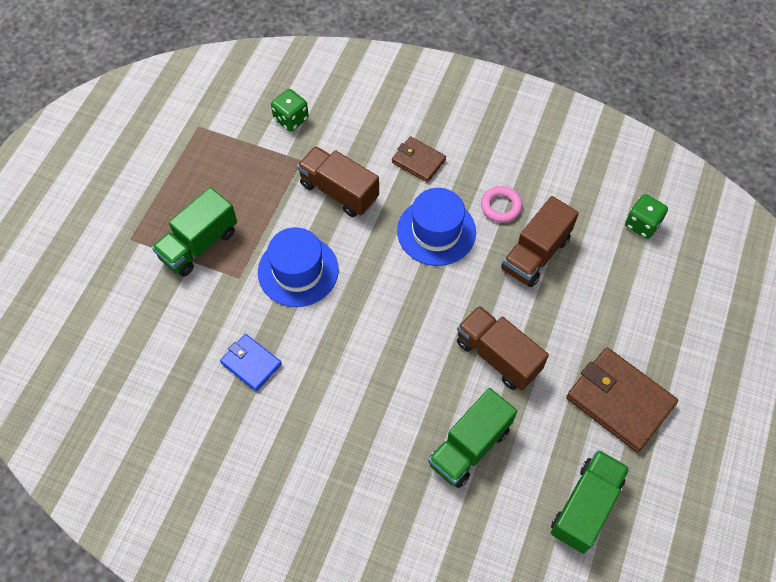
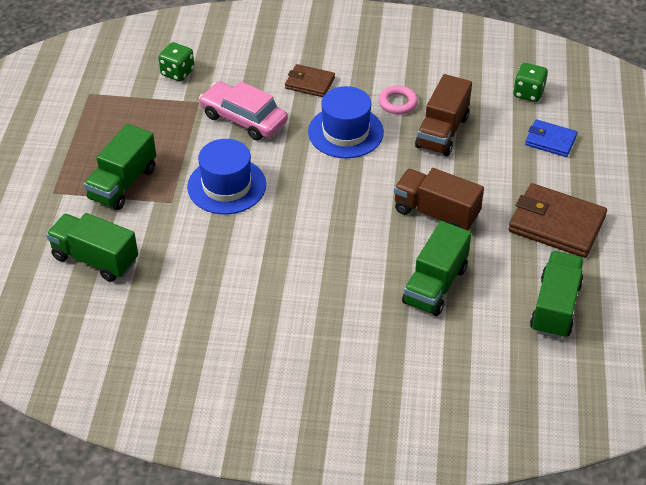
camera: 15 degrees left, 15 degrees down
(147, 329) = (95, 259): none -> green truck
(251, 363) = (207, 265): blue wallet -> blue wallet (550, 140)
(339, 191) = (243, 119): brown truck -> pink car

